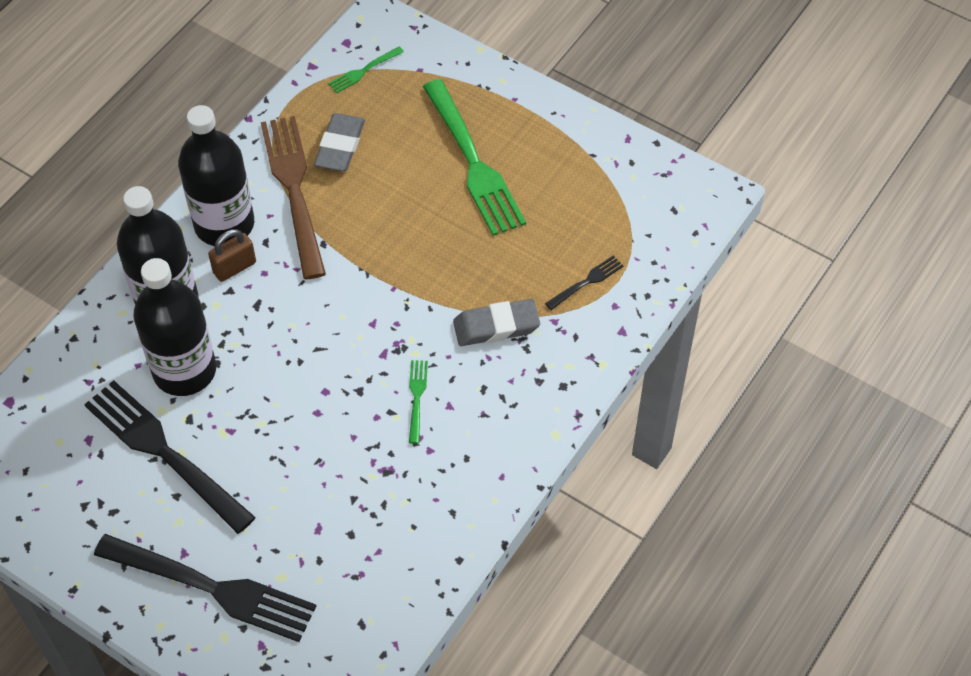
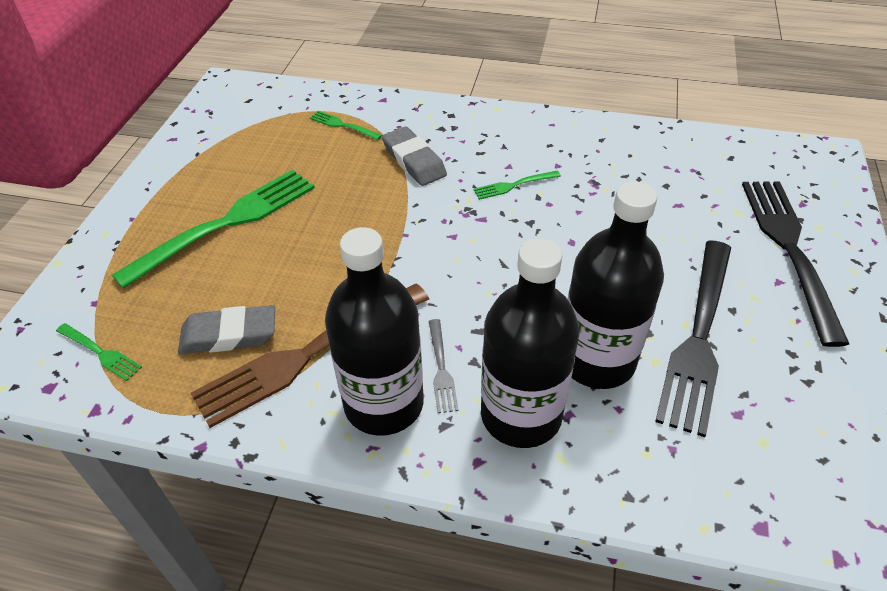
camera: 110 degrees left, 10 degrees down
(234, 267) = (441, 368): brown padlock -> grey fork
(586, 282) = (343, 125): black fork -> green fork

